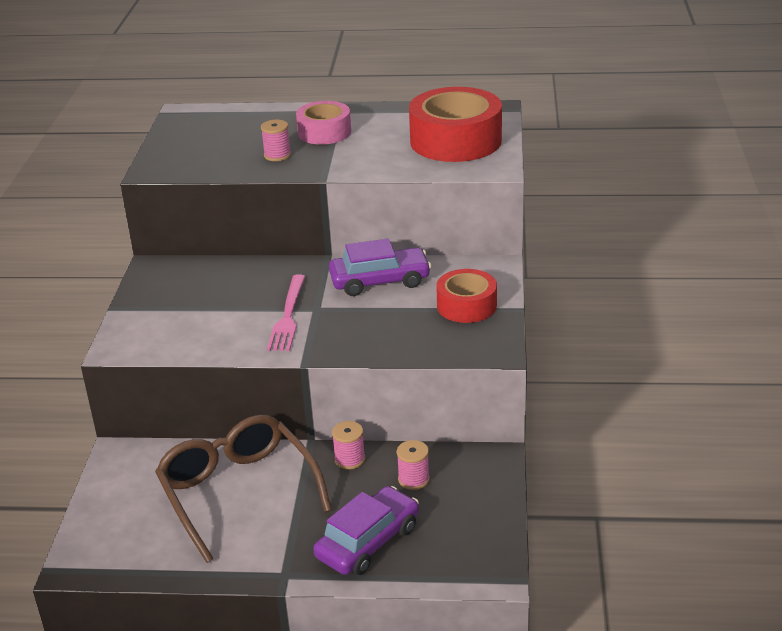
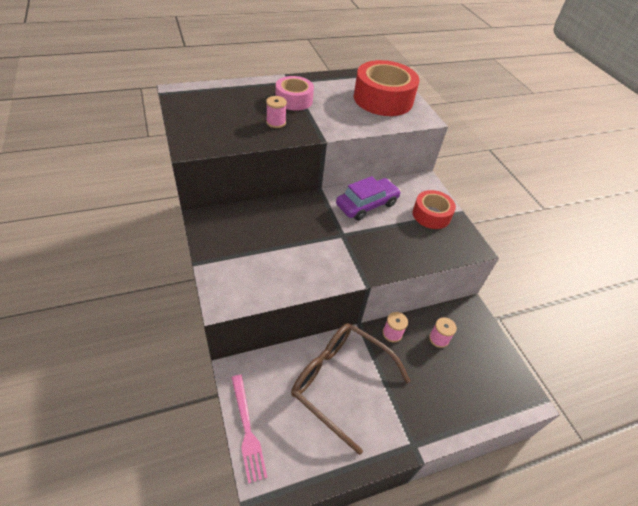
camera: 30 degrees left, 15 degrees up
(288, 316) = (328, 245): pink fork -> pink fork (247, 429)
(368, 542) = (445, 398): purple car -> none

